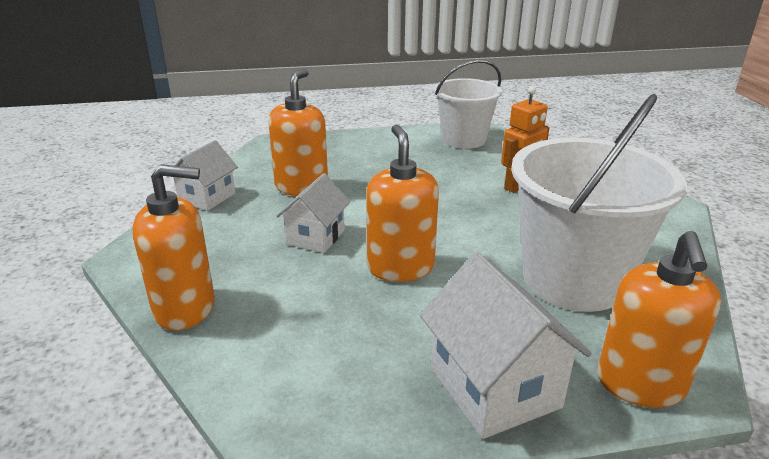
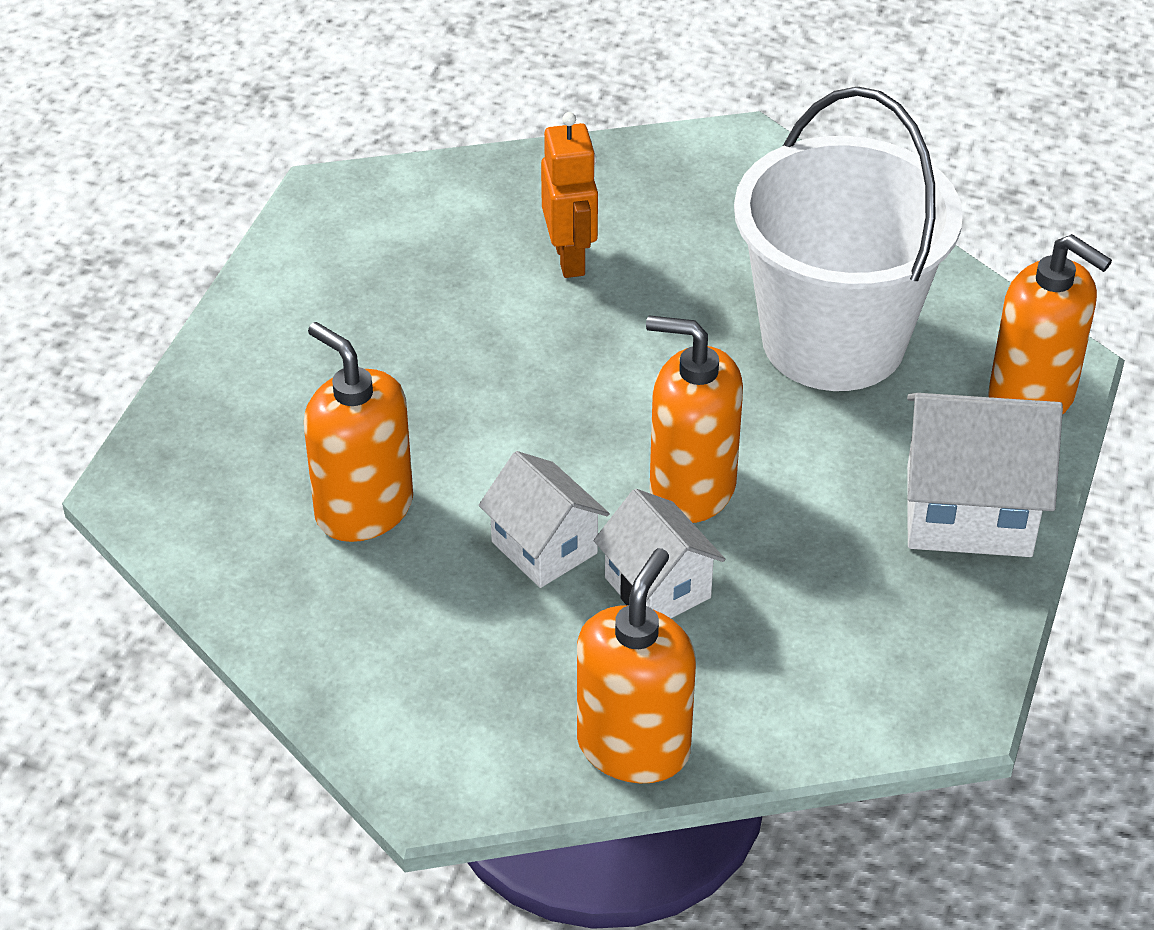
camera: 60 degrees left, 15 degrees up
(207, 197) = (302, 644): white house -> white house (657, 588)
(463, 139) = (355, 233): white bucket -> none

